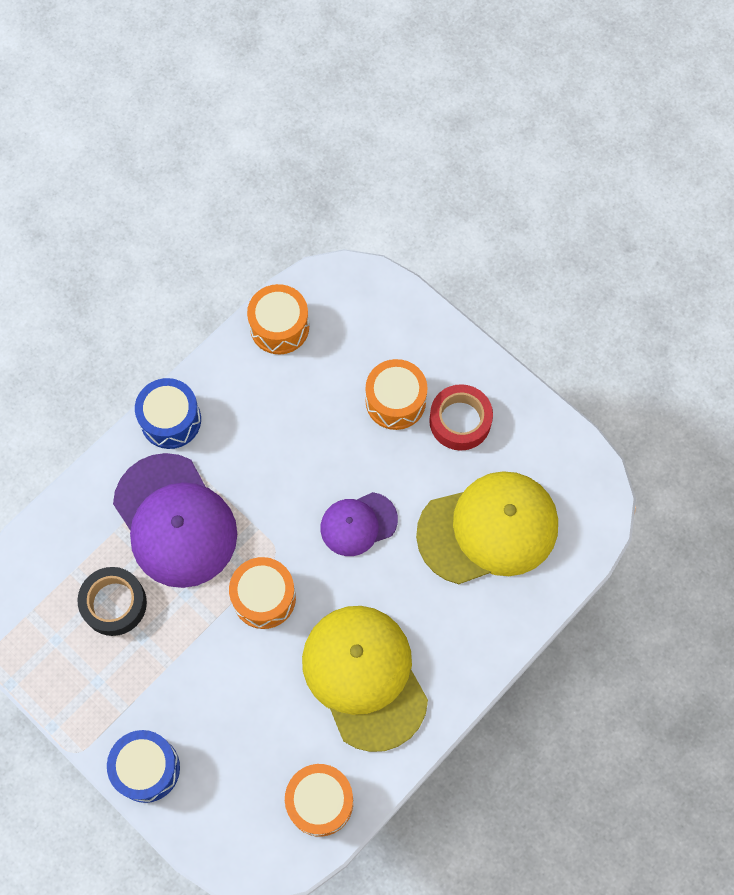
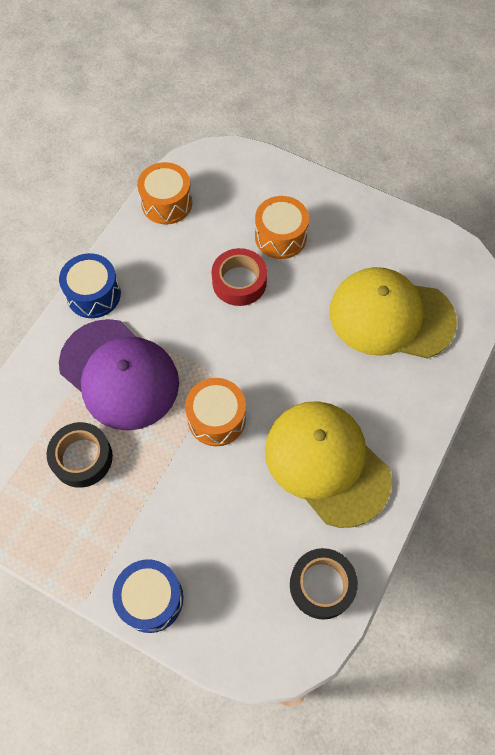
camera: 15 degrees left, 5 degrees down
(320, 802) = (322, 585): orange drum -> black tape
(358, 524) = (280, 338): purple cap -> none
(460, 421) = (338, 239): red tape -> red tape (239, 282)
(488, 529) = (391, 316): yellow cap -> yellow cap turned 135 degrees counterclockwise

